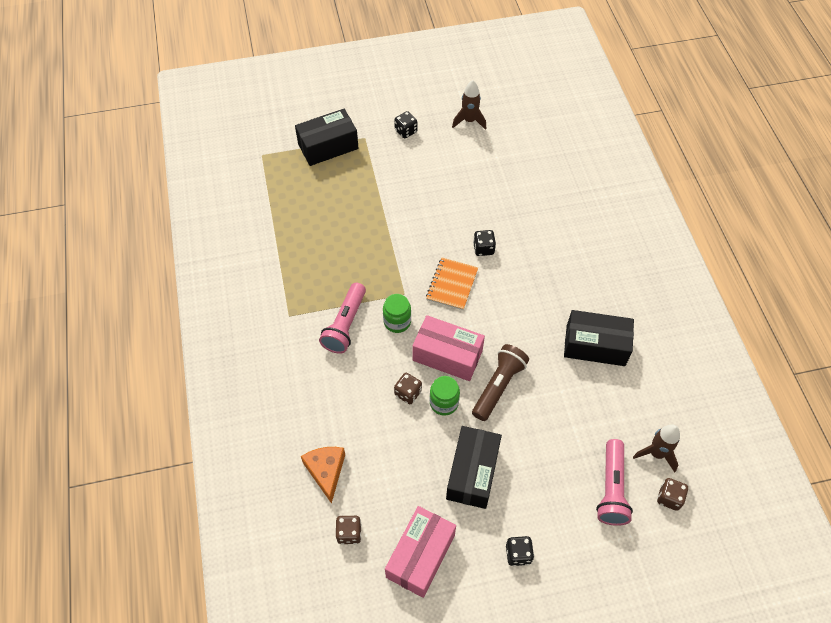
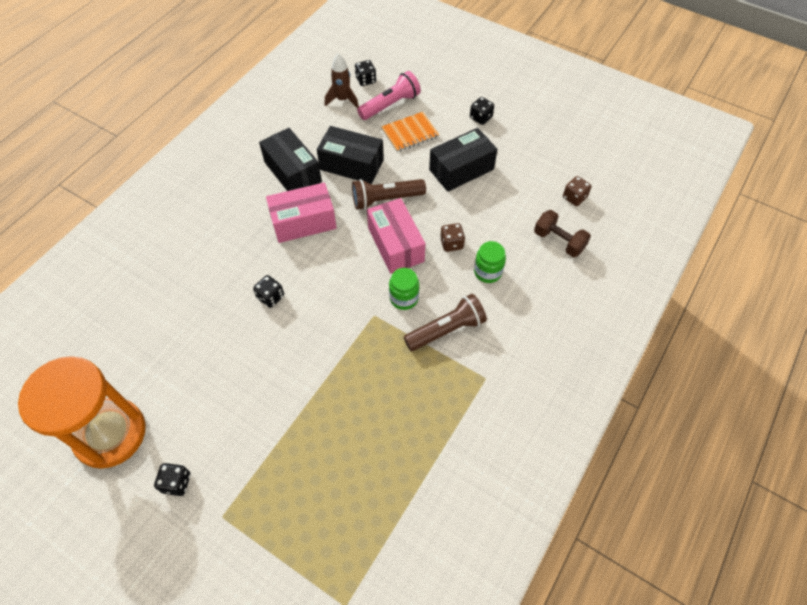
camera: 135 degrees left, 0 degrees up
(326, 471) = (559, 241): orange cheese -> brown dumbbell
(328, 146) = (268, 543): black box -> black box (352, 165)
(345, 325) = (446, 330): pink flashlight -> brown flashlight
(420, 556) = (539, 156): pink box -> pink box (303, 222)
(444, 403) = (434, 219): green jar -> green jar (487, 272)
(452, 285) = (330, 290): orange notebook -> orange notebook (410, 133)
(469, 121) = (110, 434): brown rocket -> orange hourglass
(669, 498) = (365, 80): brown dice -> black dice

